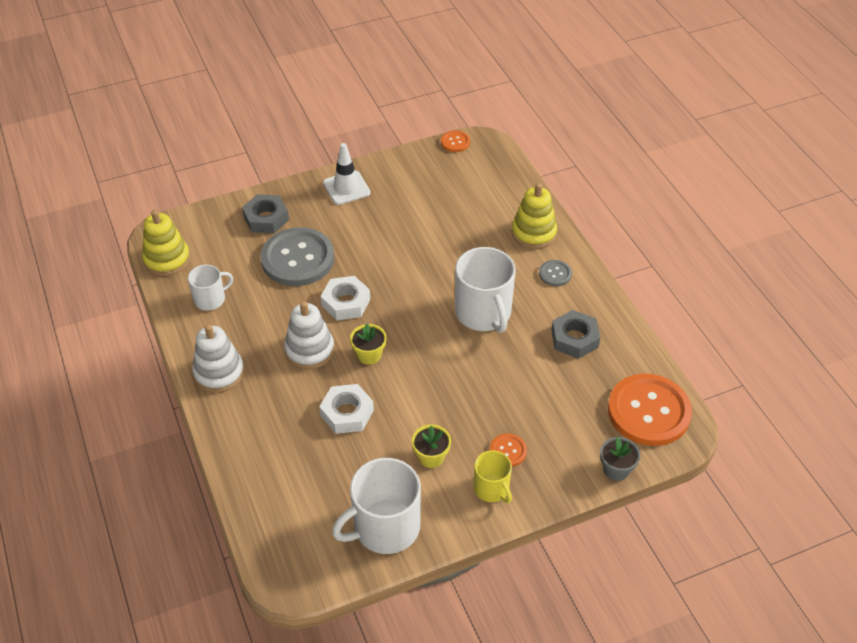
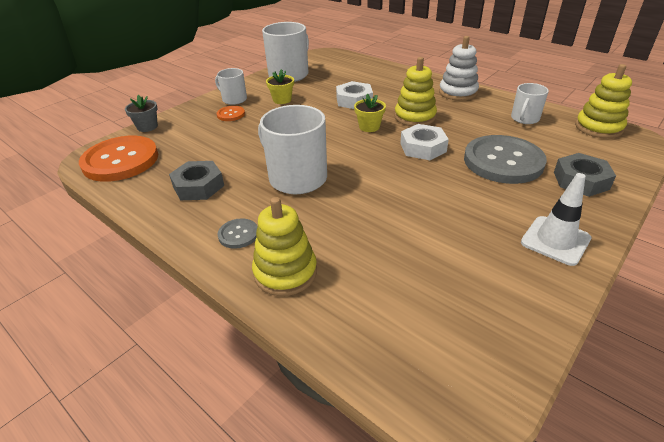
camera: 155 degrees right, 10 degrees down
(309, 350) = (415, 117): white stacking toy -> yellow stacking toy
(455, 142) = (507, 385): orange button -> none
(492, 489) = (234, 99): yellow mug -> white mug

